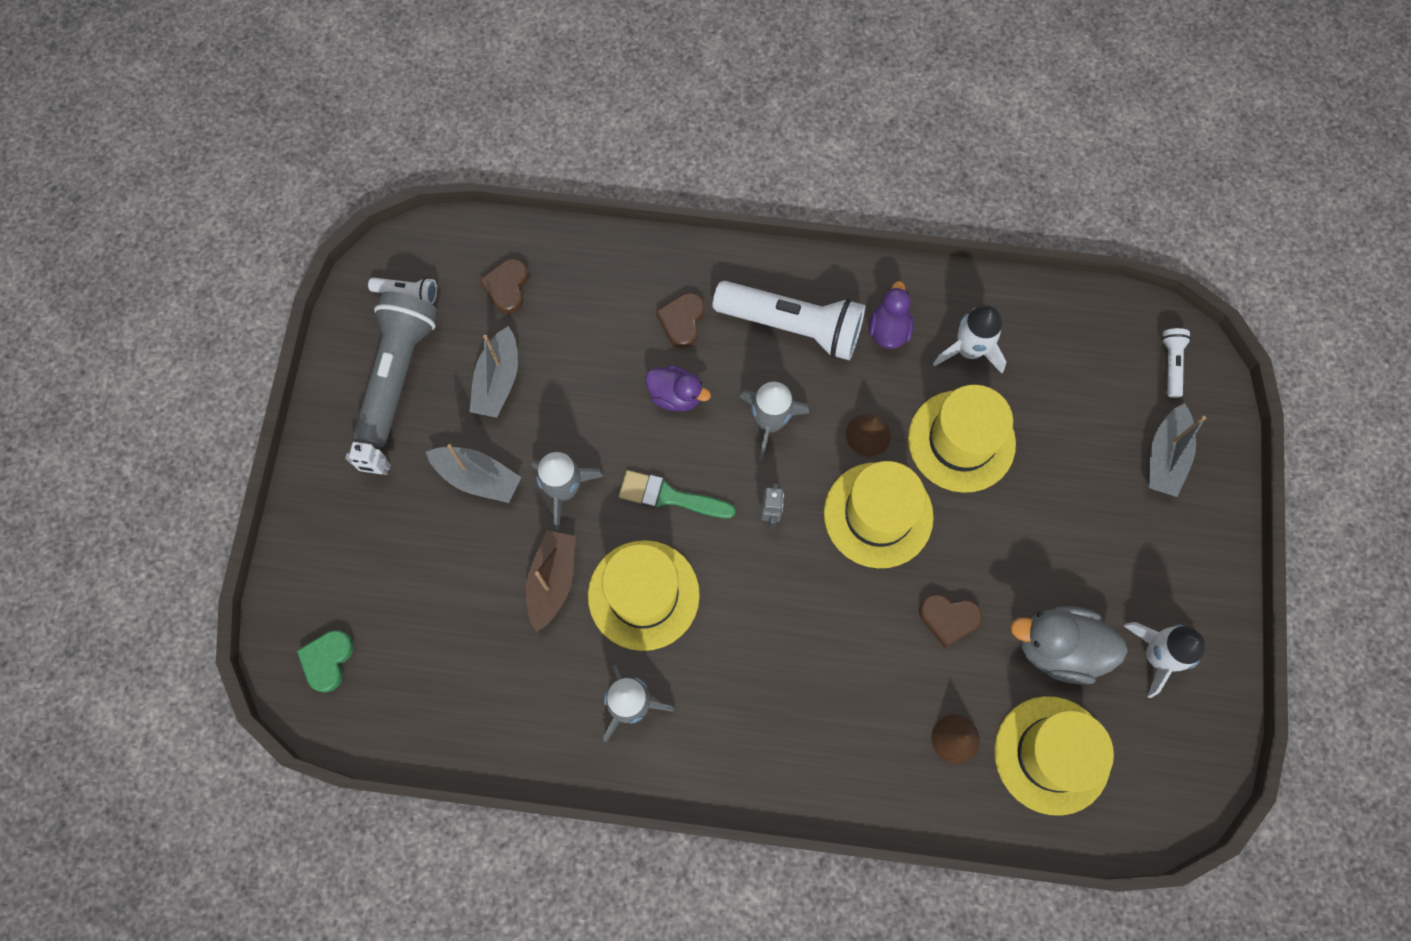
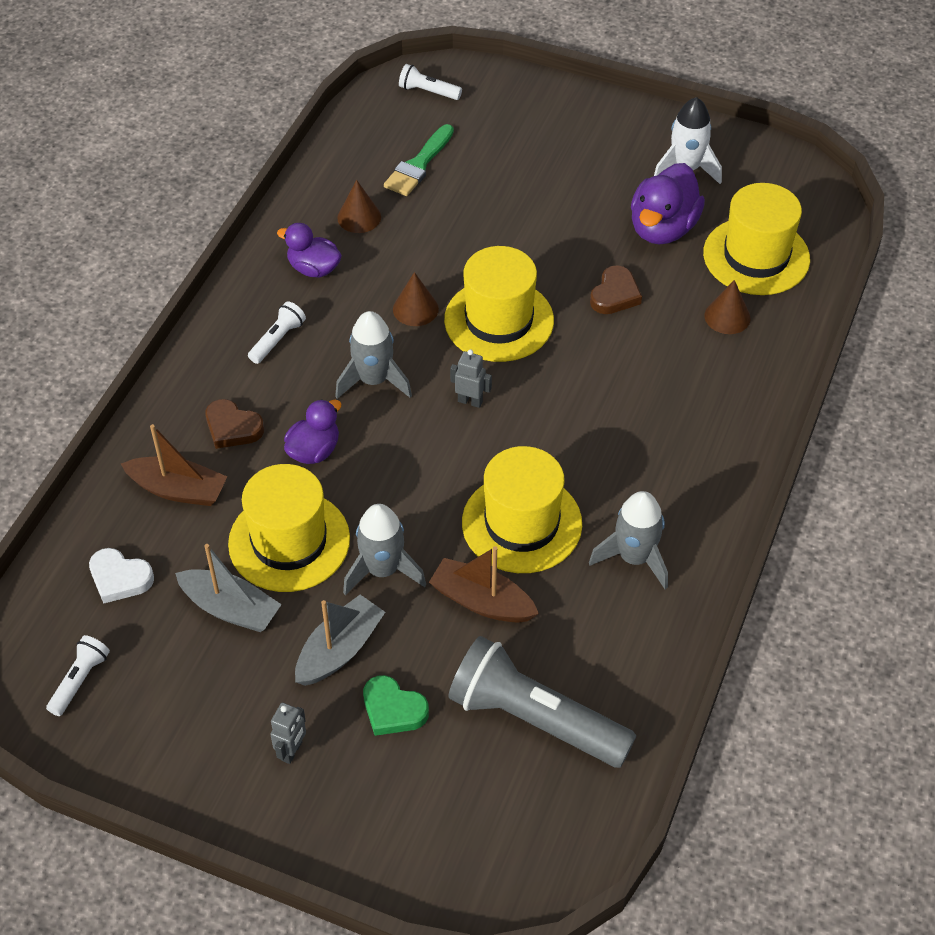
camera: 75 degrees left, 20 degrees down
(327, 660) = (508, 843): green heart -> green heart (393, 709)
(377, 469) = (292, 751): white robot -> grey robot
(398, 373) = (179, 708): grey flashlight -> grey flashlight (535, 719)
(507, 287) = (120, 578): brown heart -> white heart
(605, 301) = (178, 490): none -> brown boat
(669, 496) = (423, 479): green brush -> green brush (418, 165)
(792, 326) = (277, 340): white flashlight -> white flashlight, size x0.45
(961, 441) = (447, 244): yellow hat -> yellow hat (289, 541)
(969, 350) = (359, 217): white rocket -> brown cone
(1058, 648) = (663, 228): grey duck -> purple duck
(1165, 457) = (511, 117): grey boat -> none

